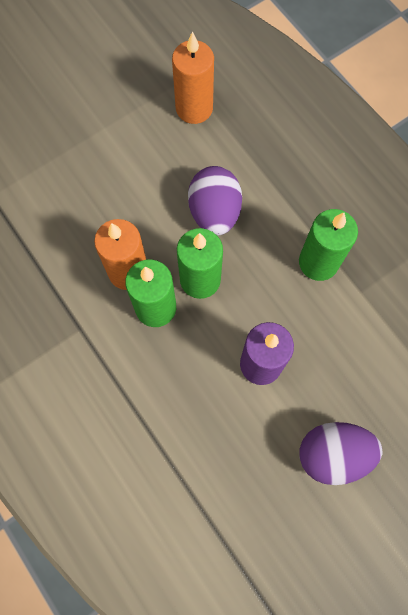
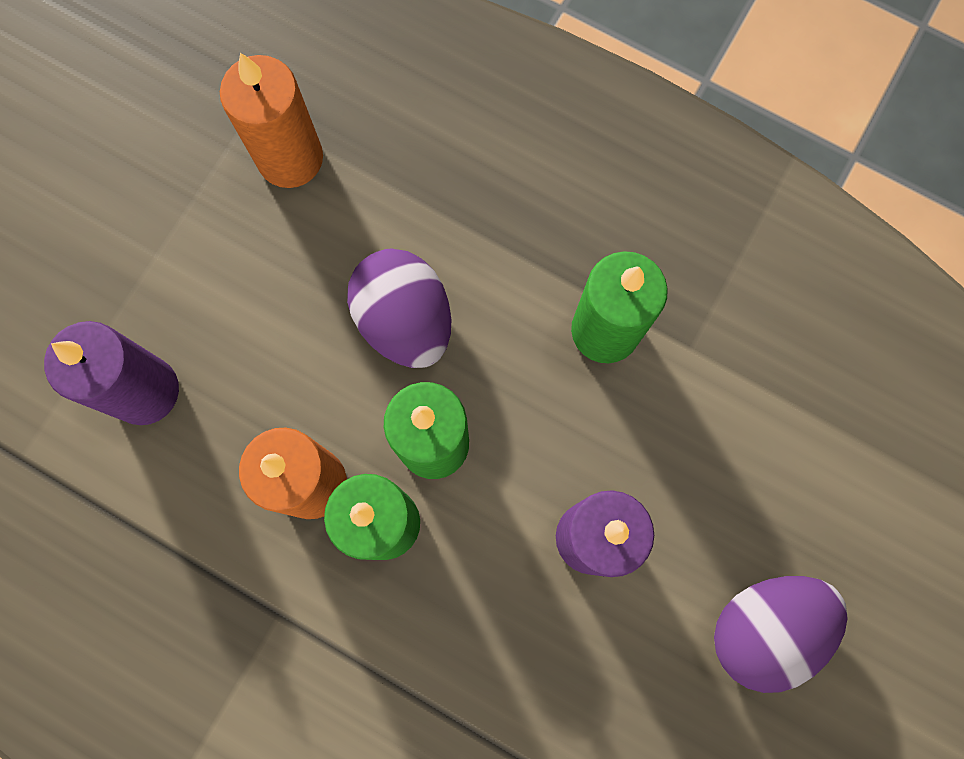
camera: 25 degrees left, 5 degrees up
(67, 190) = (145, 391): none -> purple candle

